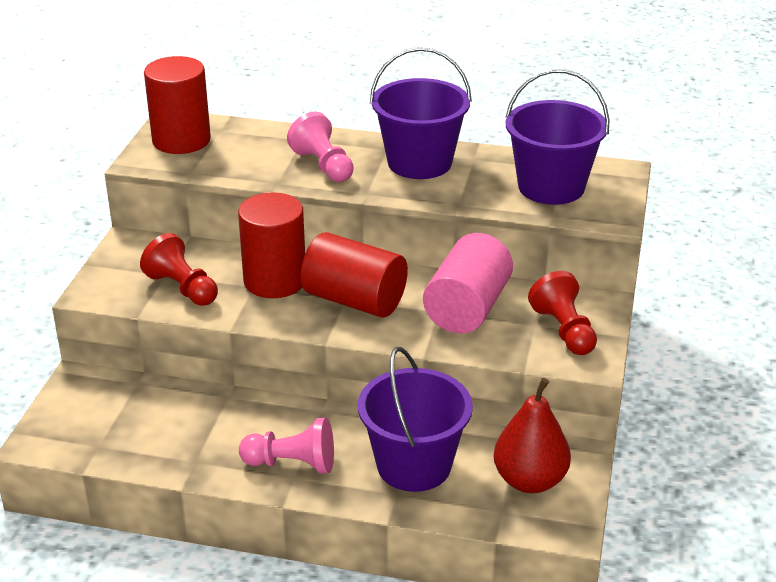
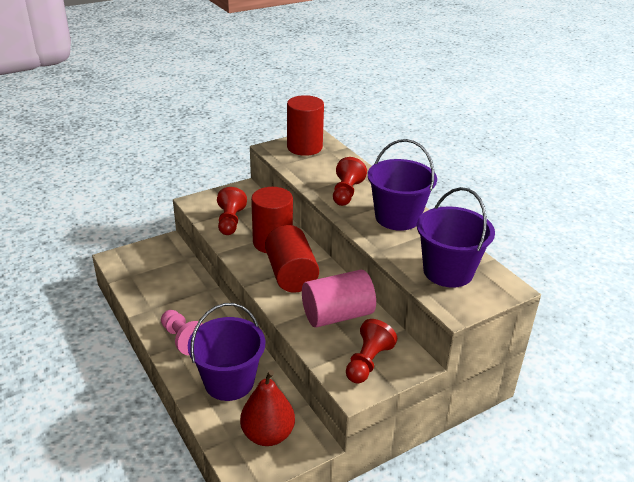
camera: 45 degrees right, 0 degrees up
(323, 166) = (346, 193): pink pawn -> red pawn

